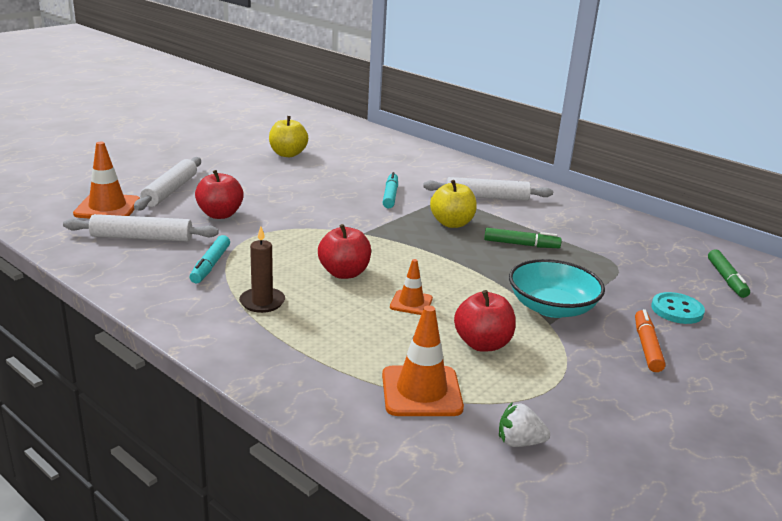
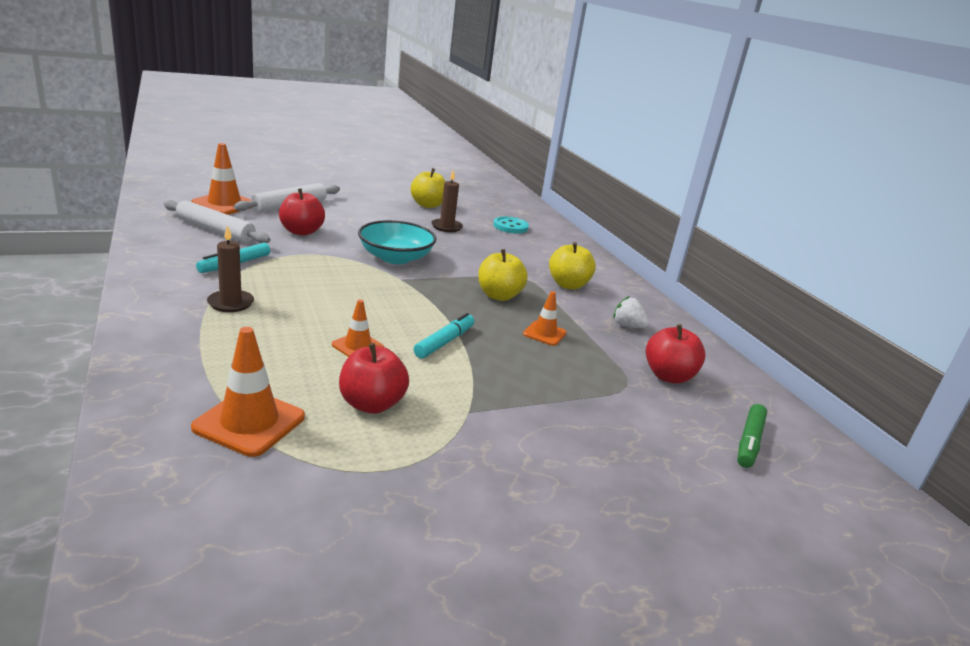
camera: 25 degrees right, 0 degrees up
(332, 172) = (446, 227): none -> brown candle
(344, 273) = (335, 304): red apple -> red apple (668, 376)
(390, 196) = (472, 258): turquoise marker -> turquoise marker (444, 342)
(486, 197) = (568, 285): white rolling pin -> yellow apple
(519, 442) = (269, 506): white strawberry -> white strawberry (627, 326)
(521, 244) = (544, 333): green marker -> orange traffic cone
(552, 308) = (493, 398): turquoise bowl -> turquoise bowl (395, 257)
(647, 346) = (548, 473): orange marker -> none
(677, 310) = (638, 450): turquoise button -> turquoise button (510, 226)

